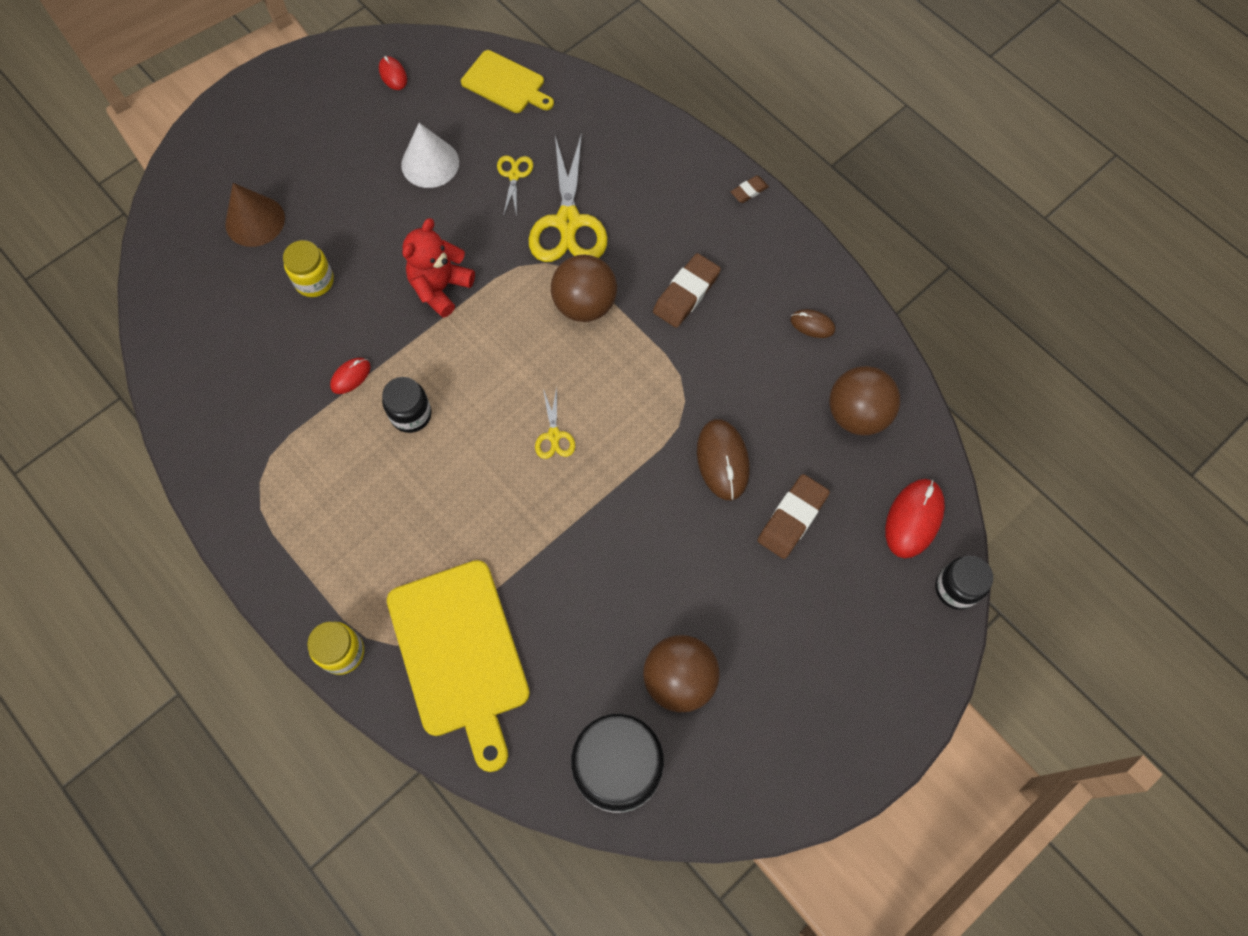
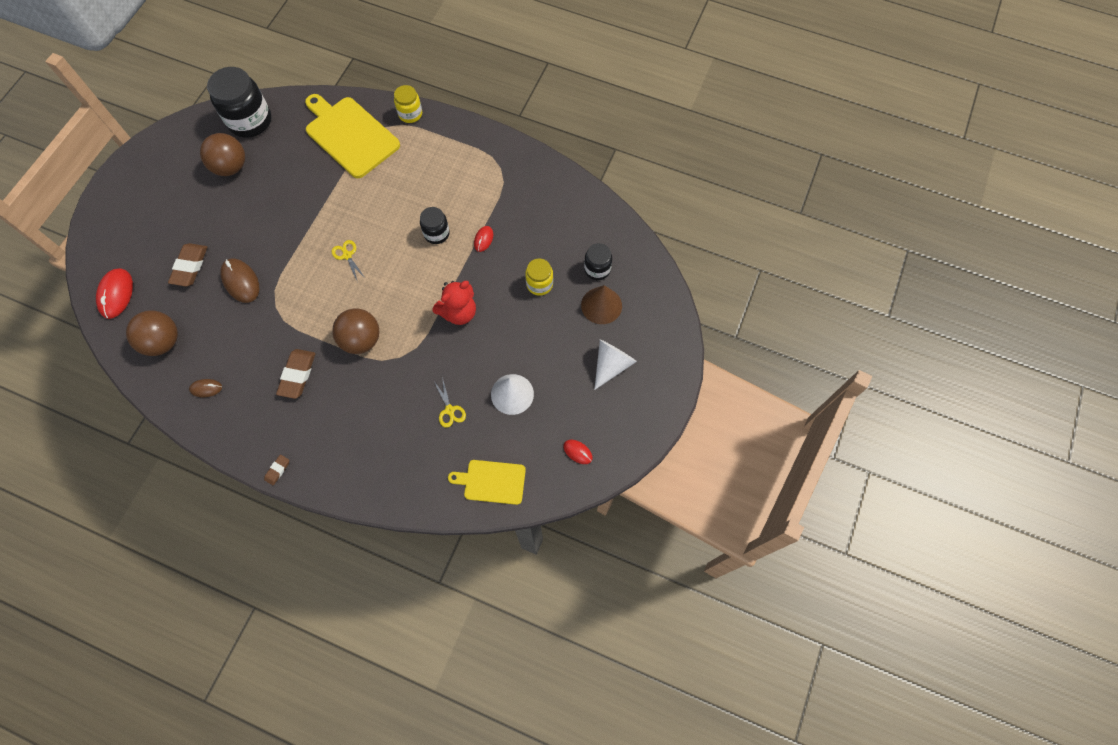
camera: 155 degrees right, 0 degrees up
(292, 147) = (611, 365): none -> white cone
(440, 288) = (459, 312): red teddy bear -> red teddy bear turned 45 degrees clockwise
(568, 222) = (397, 391): yellow scissors -> none
(956, 588) = (85, 267): black jar -> black jar (597, 269)

